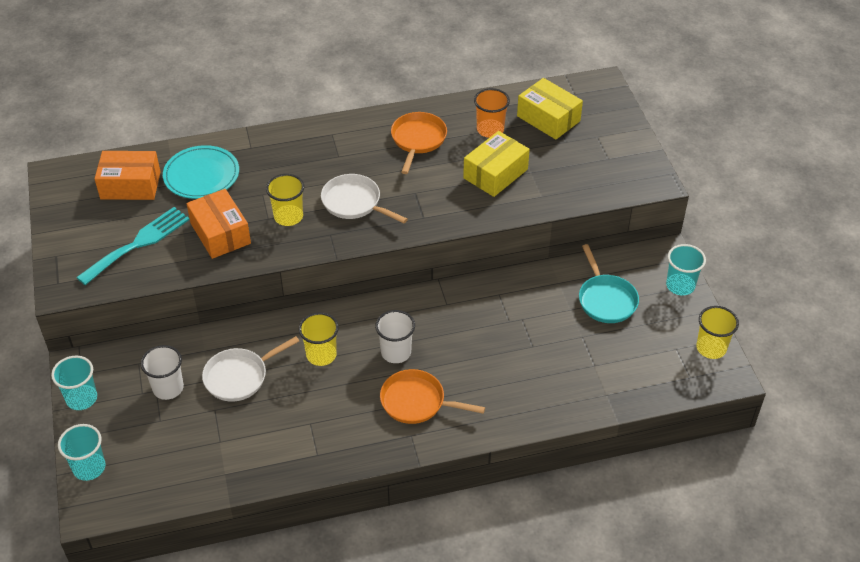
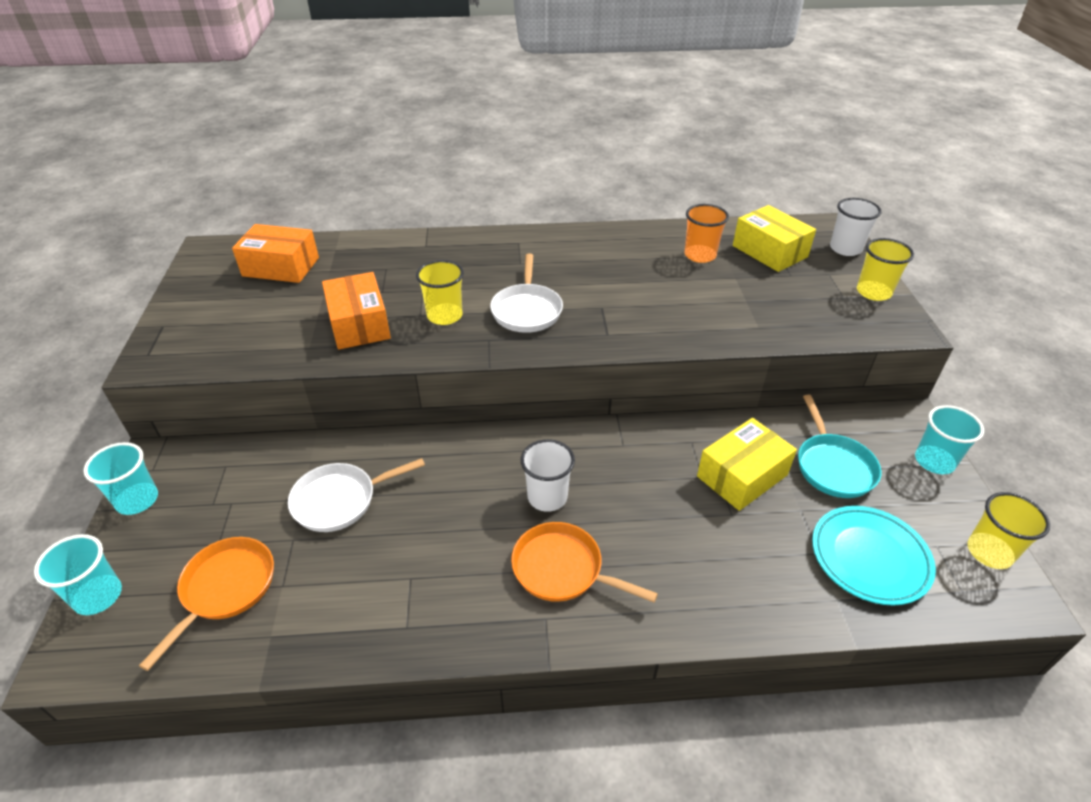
camera: 10 degrees right, 5 degrees down
(138, 243) = (261, 324): turquoise fork -> none
(168, 388) = (247, 502): white cup -> white cup (845, 249)
(201, 175) = (362, 266): turquoise plate -> turquoise plate (869, 557)
(321, 355) = (451, 487): yellow cup -> yellow cup (873, 292)
(354, 203) = (527, 310): white pan -> white pan turned 135 degrees counterclockwise
(418, 140) = (614, 257): orange pan -> orange pan (225, 589)
(495, 174) = (702, 298): yellow box -> yellow box (742, 476)

